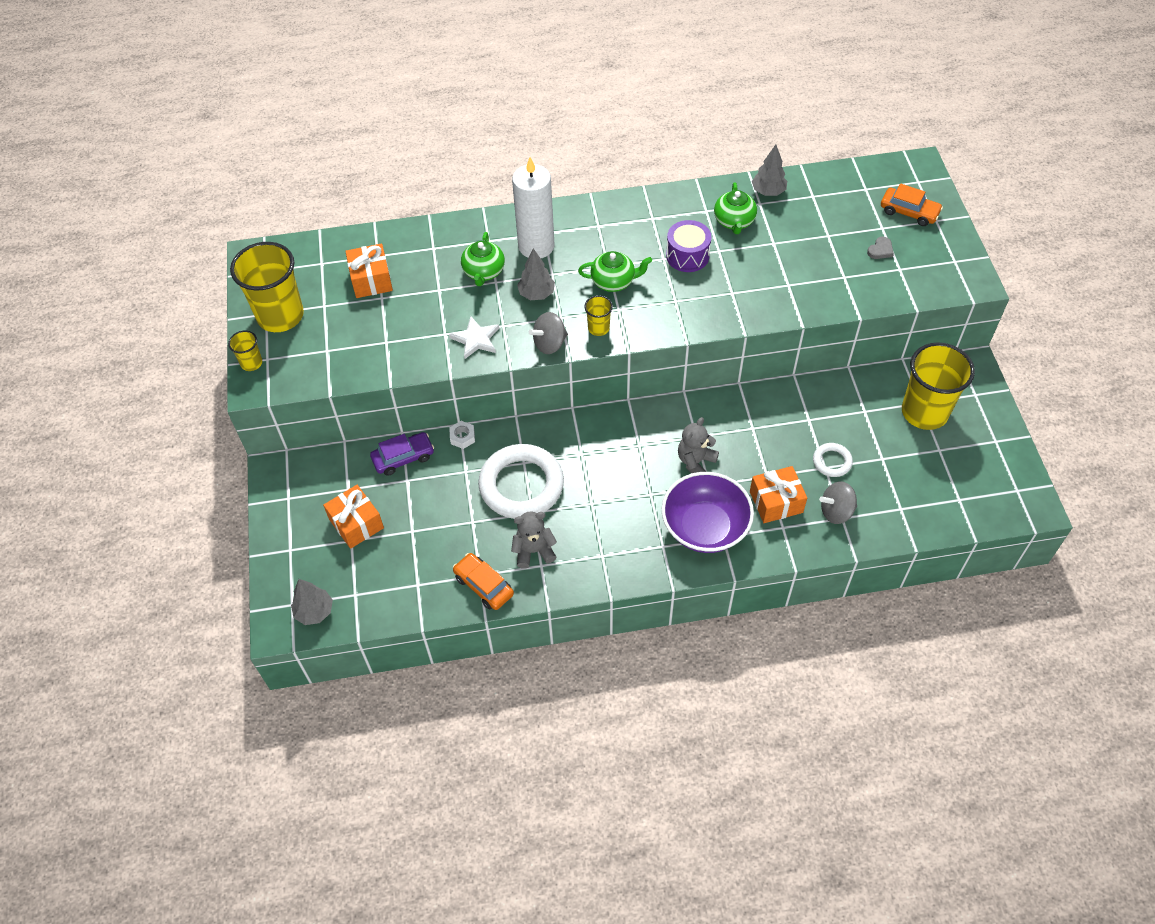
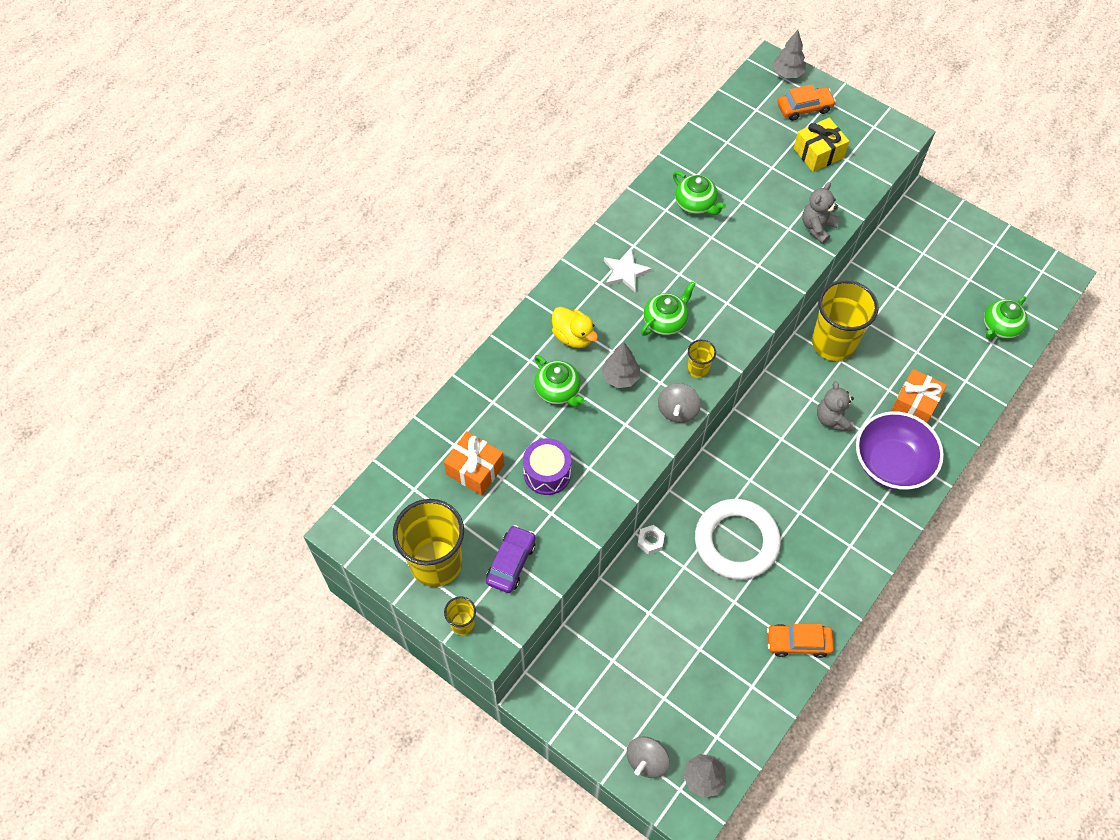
camera: 45 degrees left, 5 degrees up
(356, 523) = (652, 681): orange gift -> none
(403, 457) = (625, 597): purple car -> purple car (511, 563)
(476, 339) = (619, 452): white star -> white star (625, 272)
(534, 551) = (802, 584): grey teddy bear -> grey teddy bear (817, 227)
(536, 246) = (573, 337): white candle -> yellow duck
(687, 256) = (694, 258): purple drum -> purple drum (547, 473)
(768, 191) = (692, 161): grey tree -> grey tree (787, 73)
(832, 461) = (916, 344): white ring -> none
(836, 511) = (957, 379): grey spinning top -> grey spinning top (646, 761)
(880, 250) = (818, 153): grey heart -> yellow gift
(922, 502) = (1000, 327): none -> green teapot
(924, 412) = (932, 258): yellow cup -> yellow cup (833, 343)

